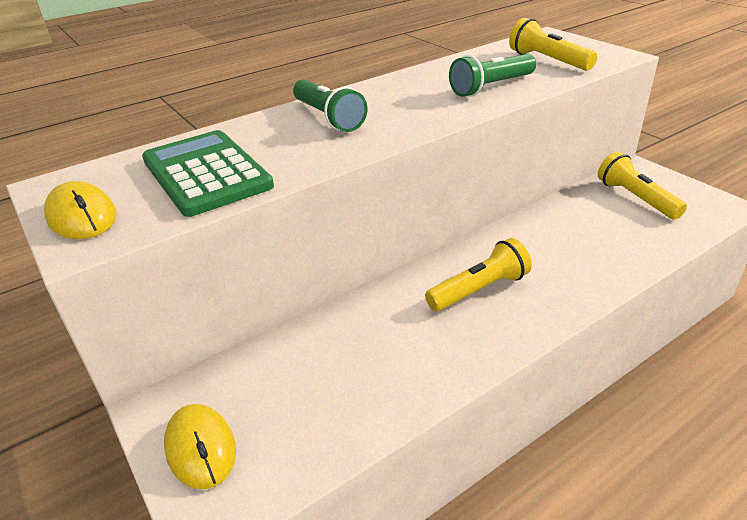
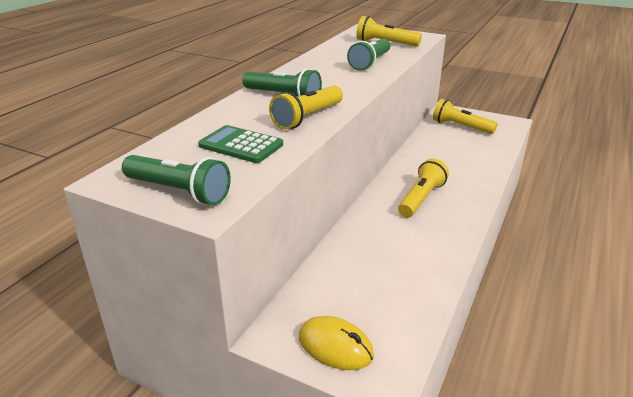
camera: 30 degrees left, 5 degrees down
(82, 216) = (178, 192): yellow mouse -> green flashlight
(206, 173) = (241, 145): green calculator -> green calculator, size x0.65
(319, 152) = (308, 117): none -> yellow flashlight

